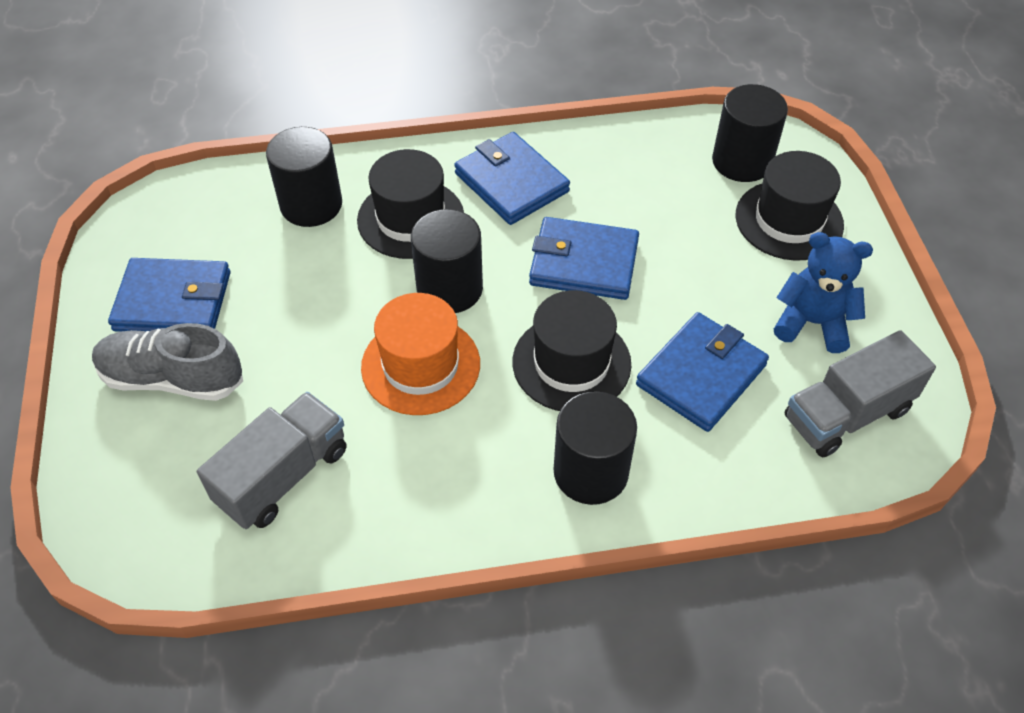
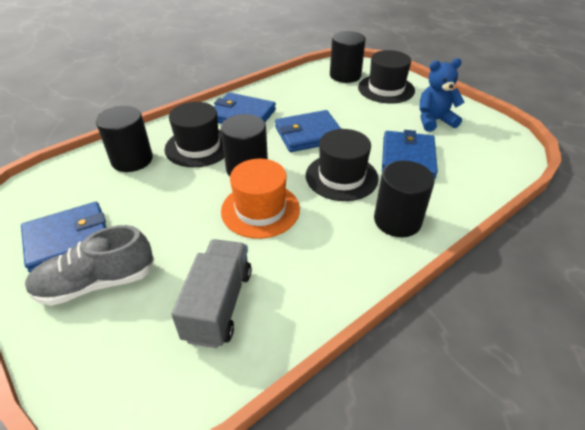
camera: 30 degrees left, 10 degrees down
(847, 414) = (484, 148): grey truck -> none

